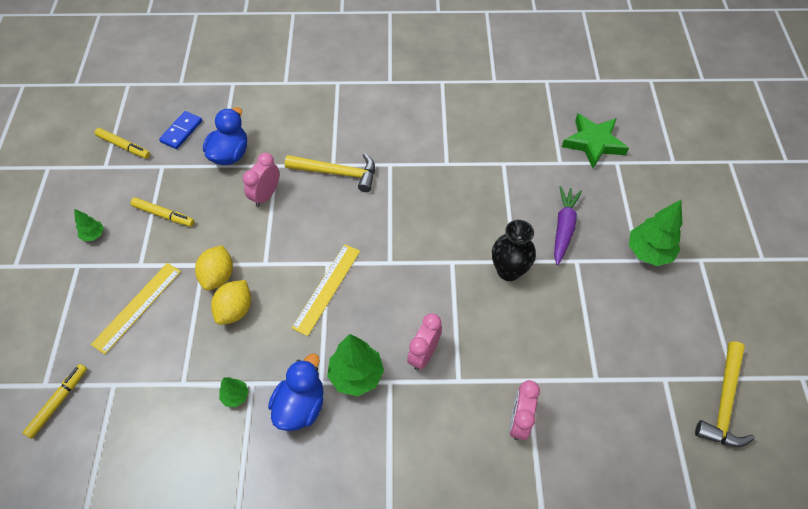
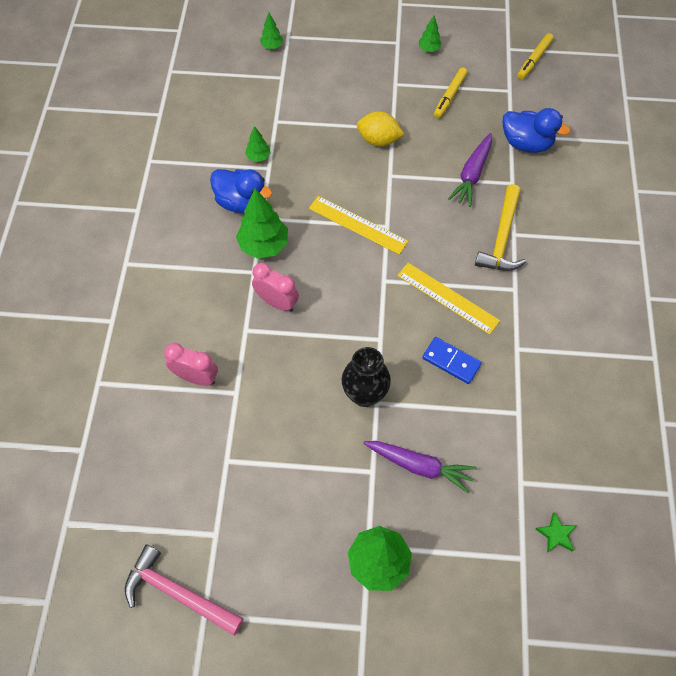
camera: 95 degrees right, 5 degrees up
(58, 402) = (272, 46): yellow marker -> green tree
(137, 307) = (352, 86): yellow ruler -> yellow ruler (447, 298)
(181, 131) = (556, 102): blue domino -> blue domino (451, 361)
(235, 310) = (341, 154): yellow lemon -> none
(266, 195) = (472, 175): pink clock -> purple carrot
(593, 143) = (556, 534): green star -> green star, size x0.47
(723, 403) = (178, 592): yellow hammer -> pink hammer

